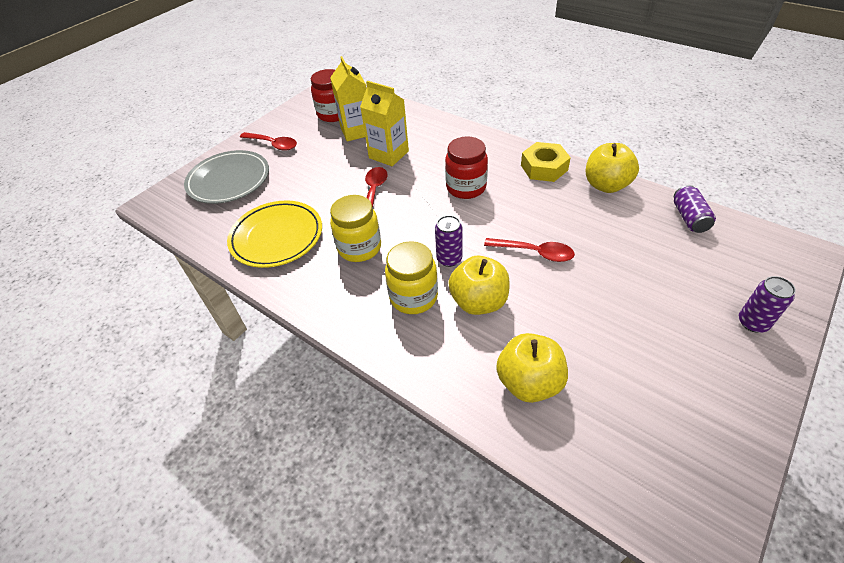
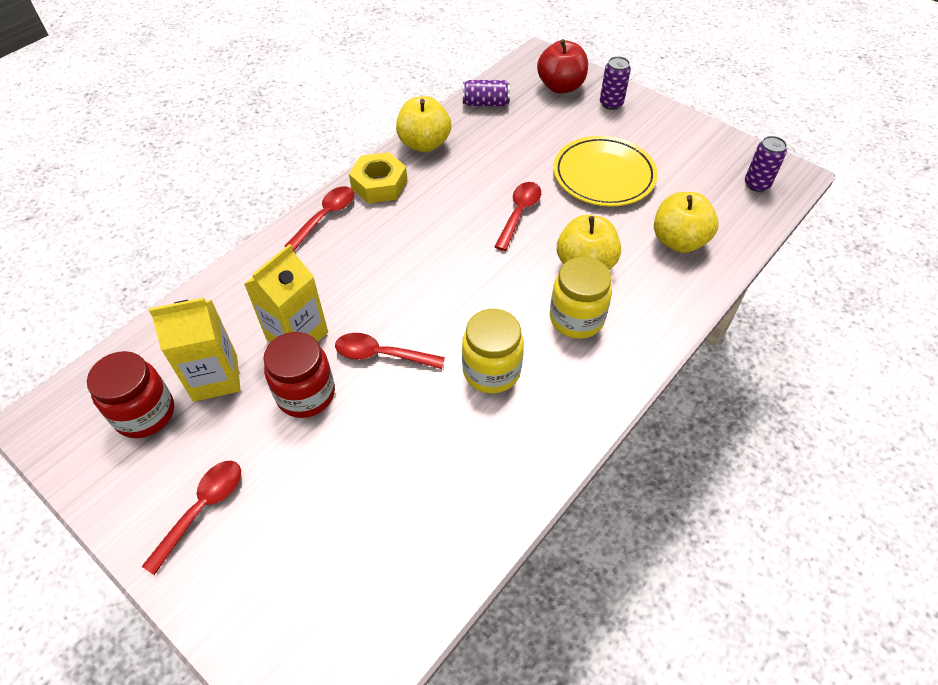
camera: 90 degrees left, 5 degrees up
(229, 180) = (291, 574): grey plate -> none
(277, 237) = (455, 475): yellow plate -> yellow plate (603, 175)
(449, 259) = (521, 283): purple can -> purple can (756, 184)
(466, 187) = (397, 257): red jar -> red jar (306, 394)
(500, 148) = (325, 216): none -> red spoon
(758, 275) = (561, 86): none -> red apple

